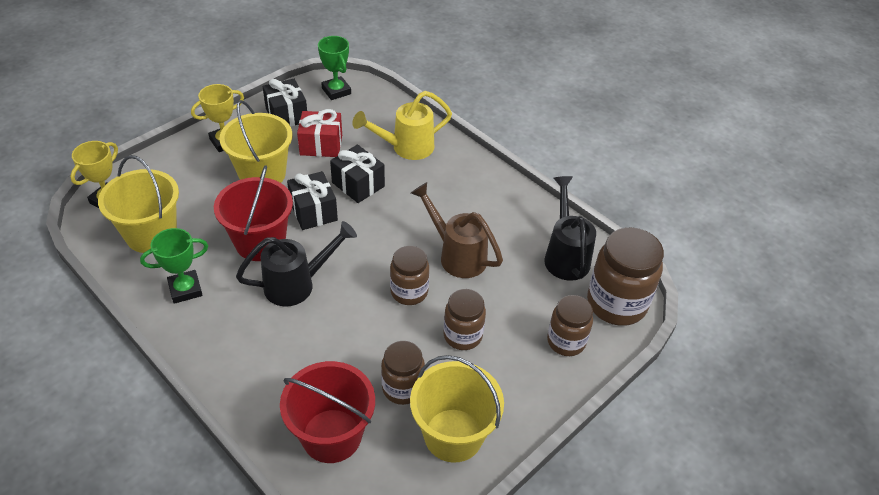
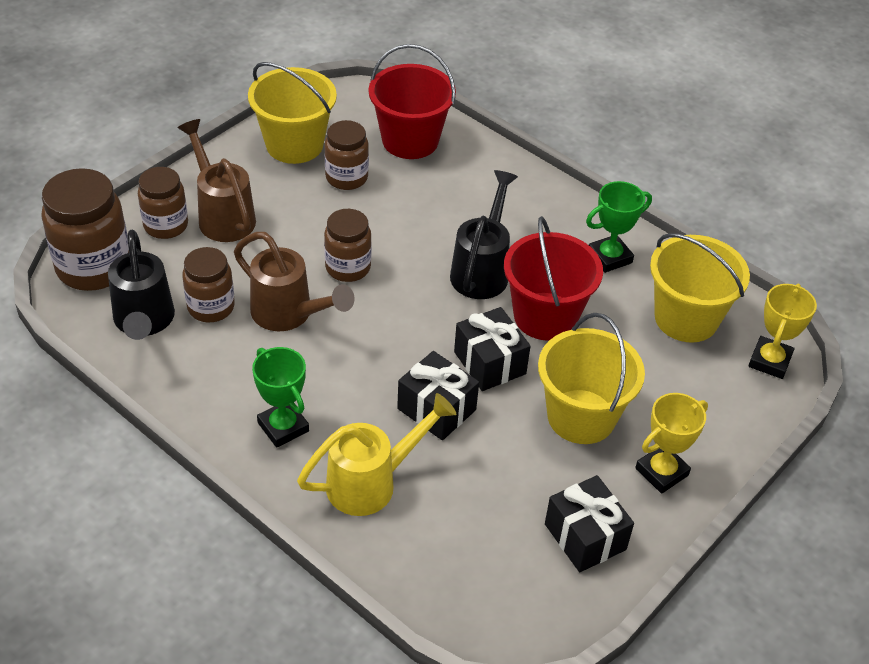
camera: 175 degrees right, 0 degrees up
(298, 284) = (482, 269): black watering can -> black watering can turned 135 degrees clockwise
(321, 145) = (509, 477): red gift -> none
(336, 91) = (515, 604): green trophy -> green trophy (283, 427)
(462, 335) = (283, 226): brown jar -> brown jar (211, 307)
(518, 350) = (222, 215): none -> brown watering can

